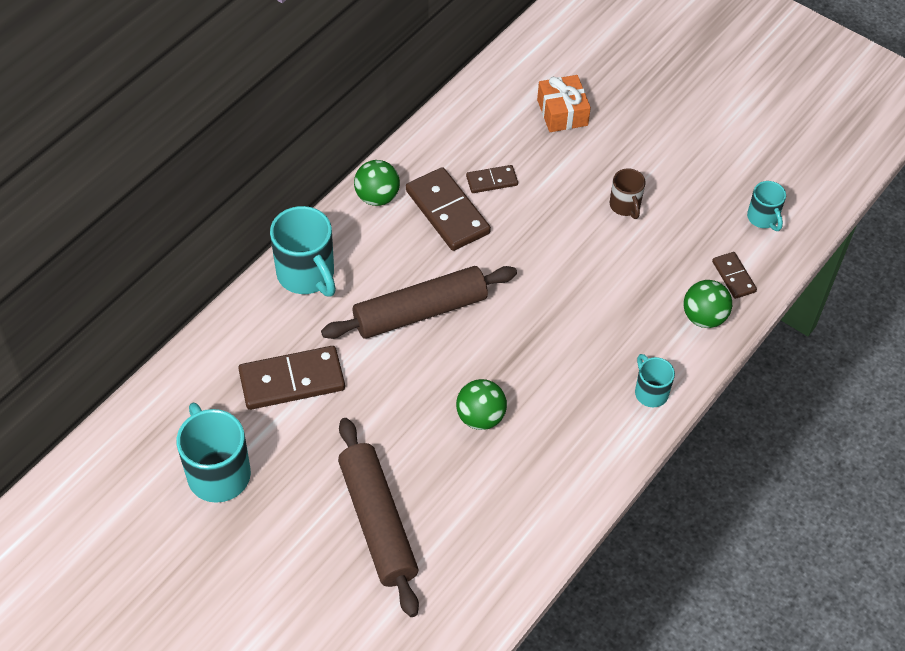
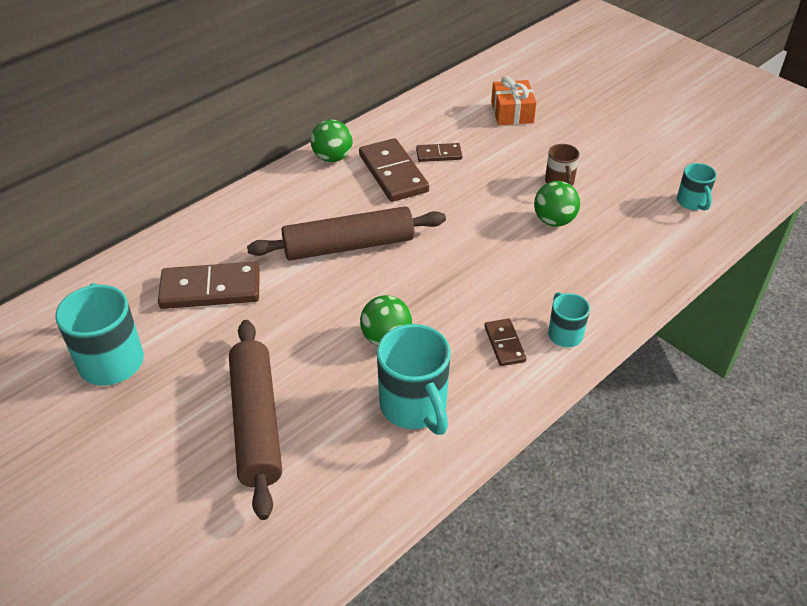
camera: 10 degrees right, 10 degrees down
(307, 275) = (252, 208): turquoise mug -> turquoise mug (414, 407)
(704, 317) = (626, 275): green ball -> green ball (554, 221)
(733, 277) = (659, 245): brown domino -> brown domino (504, 344)

